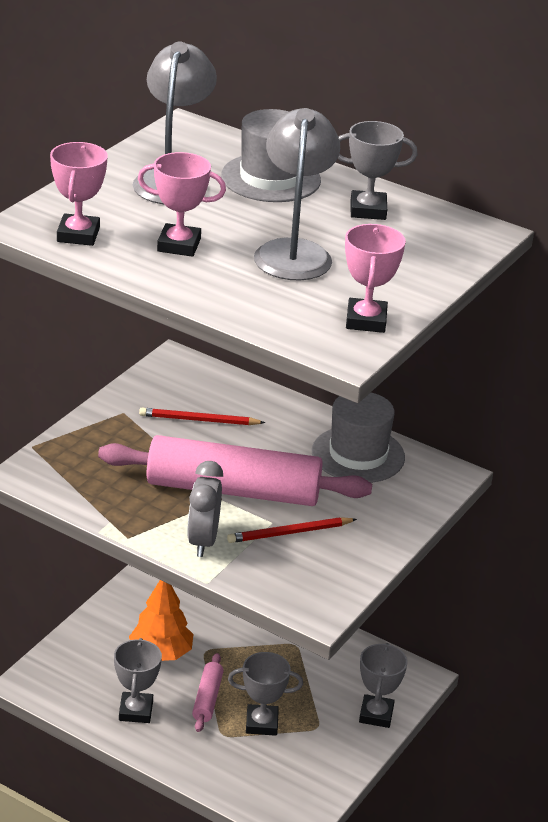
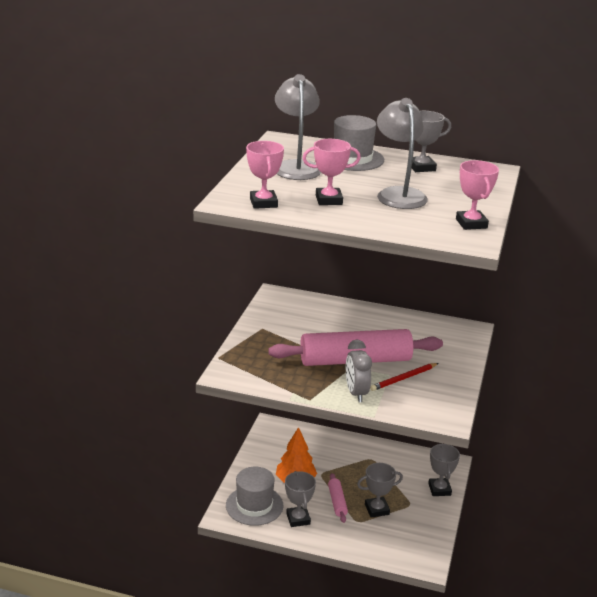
camera: 15 degrees left, 5 degrees down
(199, 420) = (310, 325): red pencil -> none
(358, 455) = (414, 327): grey hat -> grey hat (254, 505)

